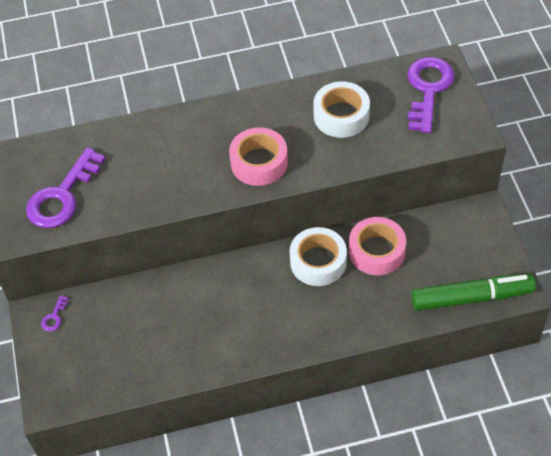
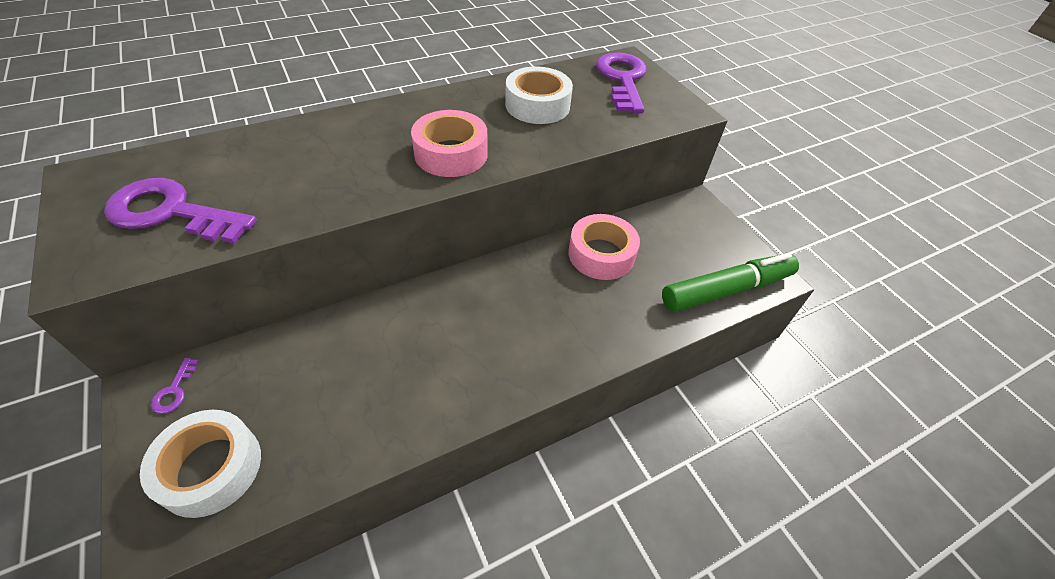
camera: 20 degrees left, 5 degrees down
(62, 196) = (171, 212): purple key -> purple key turned 90 degrees clockwise
(318, 262) = (537, 273): white tape -> white tape (210, 468)

